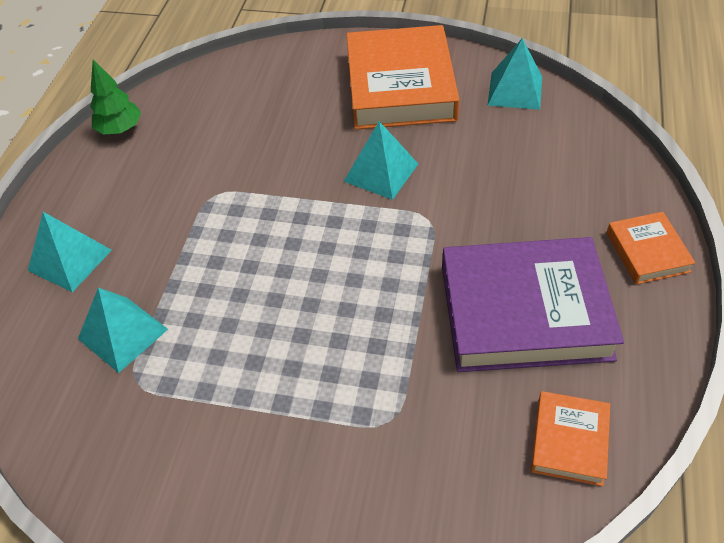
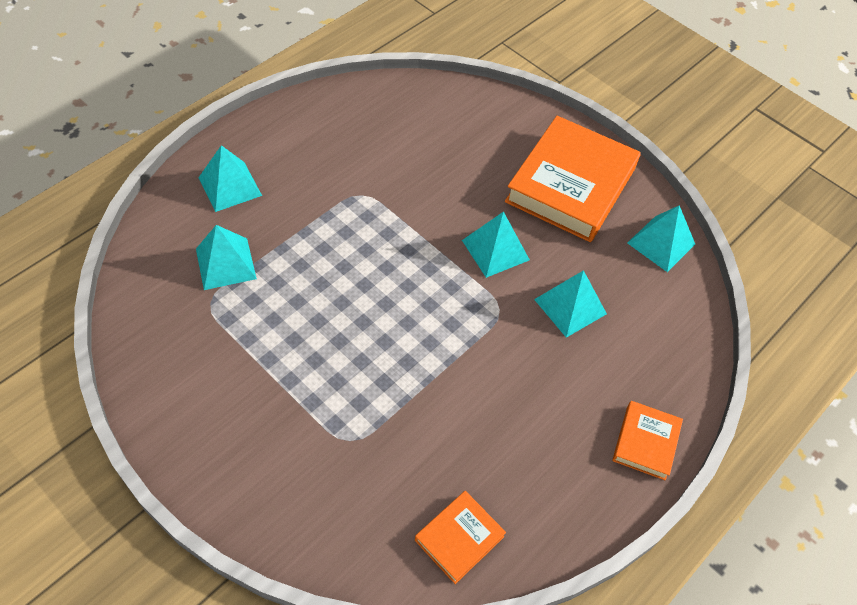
camera: 25 degrees right, 5 degrees up
(120, 129) = (334, 100): green tree -> none
(486, 181) = (570, 306): none -> turquoise pyramid
(524, 311) = (509, 426): purple book -> none

